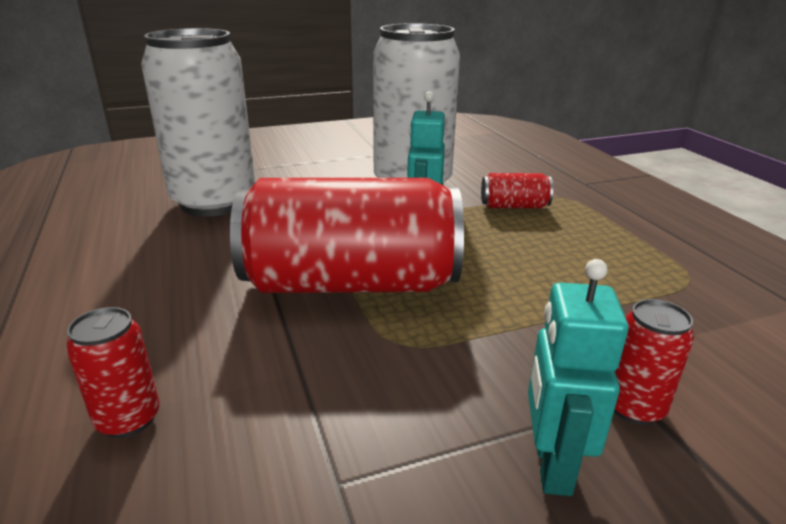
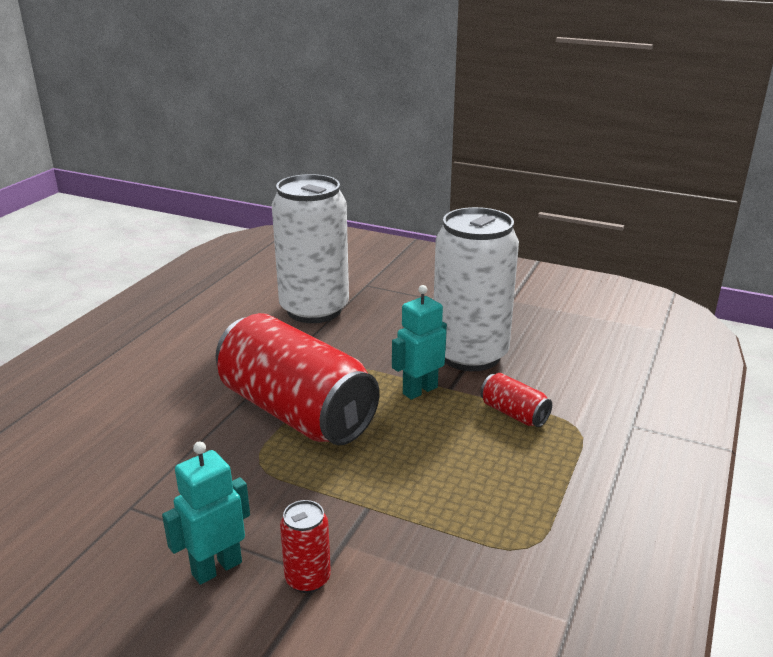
camera: 45 degrees right, 0 degrees up
(128, 419) = (104, 425): red can -> none

